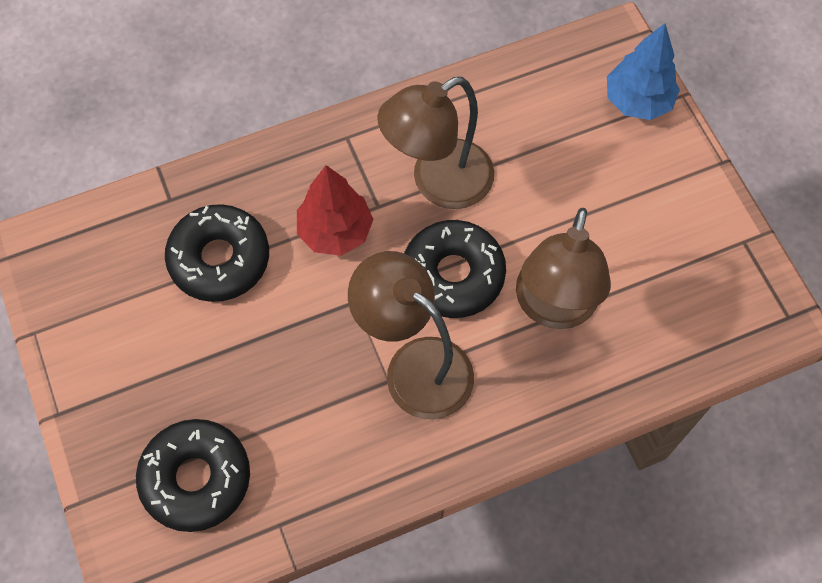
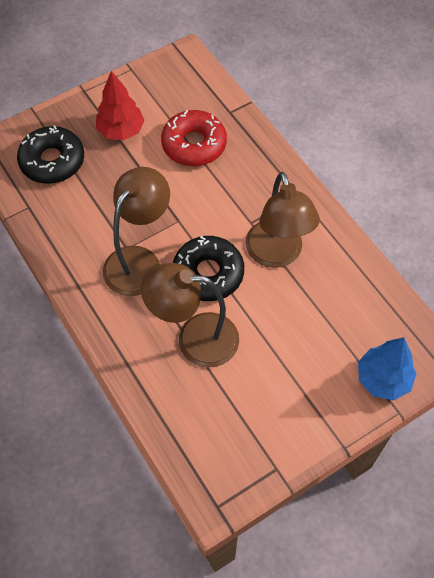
camera: 80 degrees right, 5 degrees down
(219, 259) = (194, 144): black donut -> red donut
(335, 231) = (226, 201): red tree -> red tree (121, 131)
(438, 183) = (277, 255): brown lamp -> brown lamp turned 150 degrees counterclockwise

